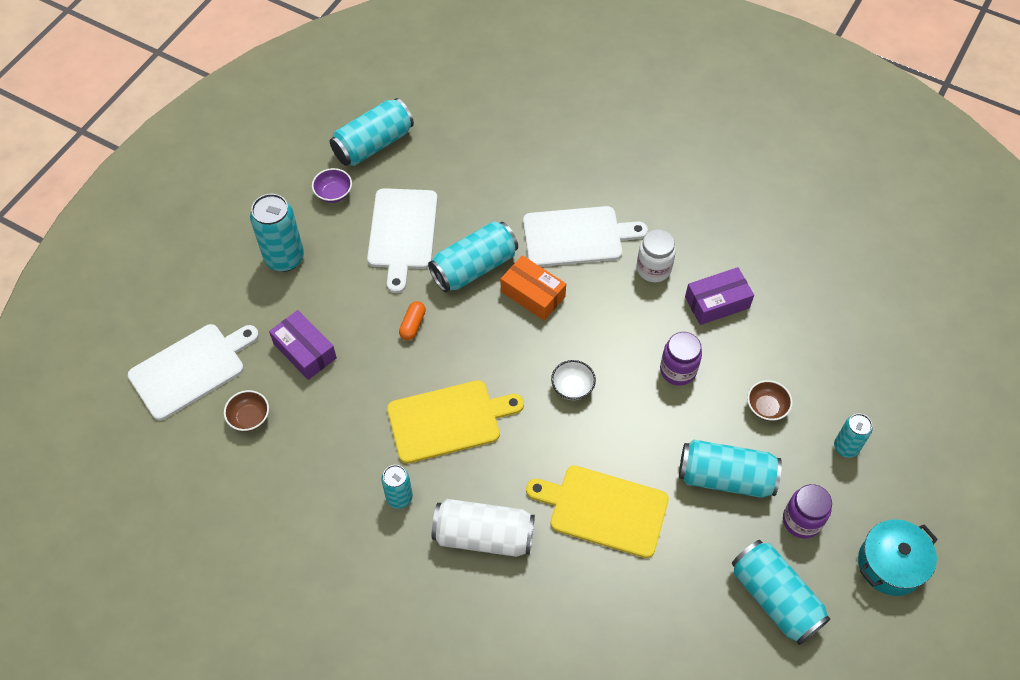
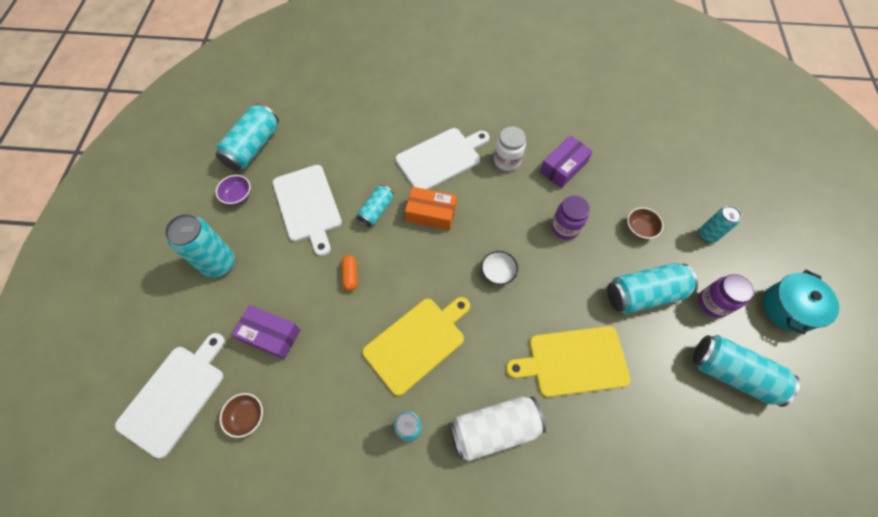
camera: 25 degrees left, 5 degrees up
(474, 267) = (376, 210): turquoise can -> turquoise can, size x0.59

